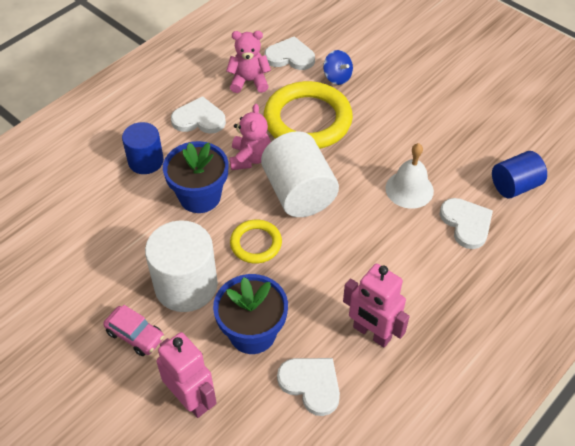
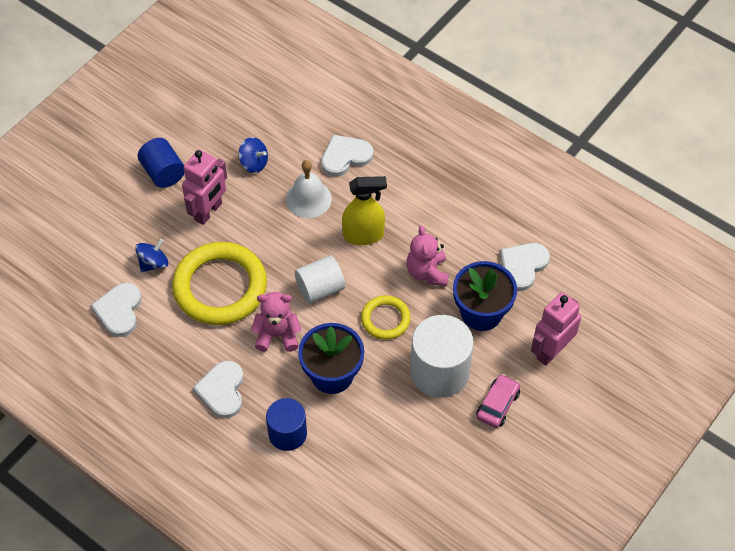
camera: 95 degrees left, 5 degrees up
(249, 81) = (161, 348): pink teddy bear -> pink teddy bear (427, 272)
(299, 193) = (320, 288): white cylinder -> white cylinder, size x0.63
(362, 232) = (363, 235): none -> yellow spray bottle
(371, 333) = (468, 225): pink robot -> pink robot (208, 212)
(453, 148) = (254, 163): none -> blue spinning top
(514, 186) = (298, 119): blue cylinder -> blue cylinder (163, 172)

